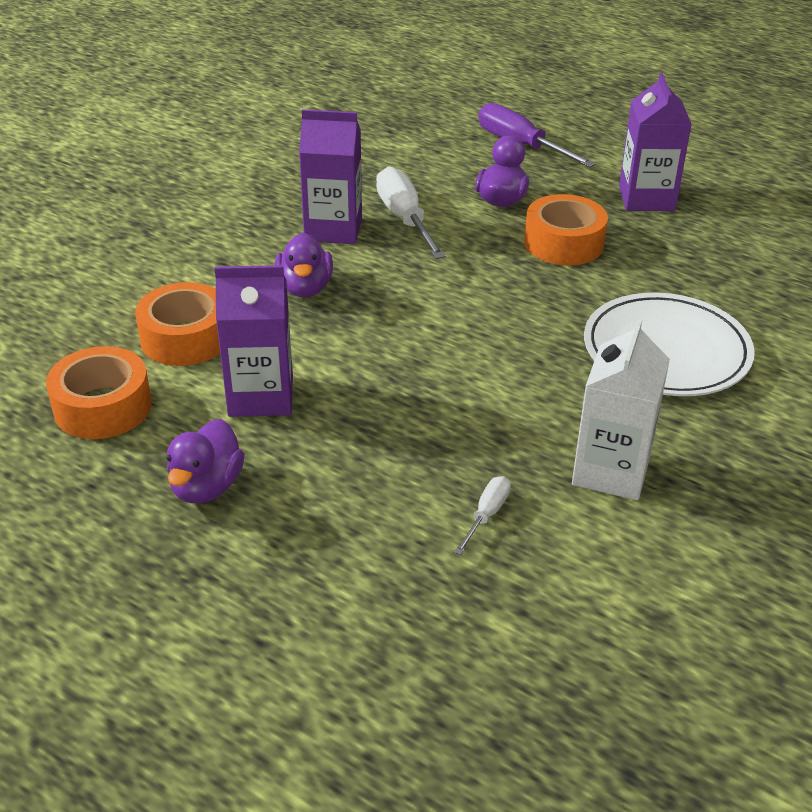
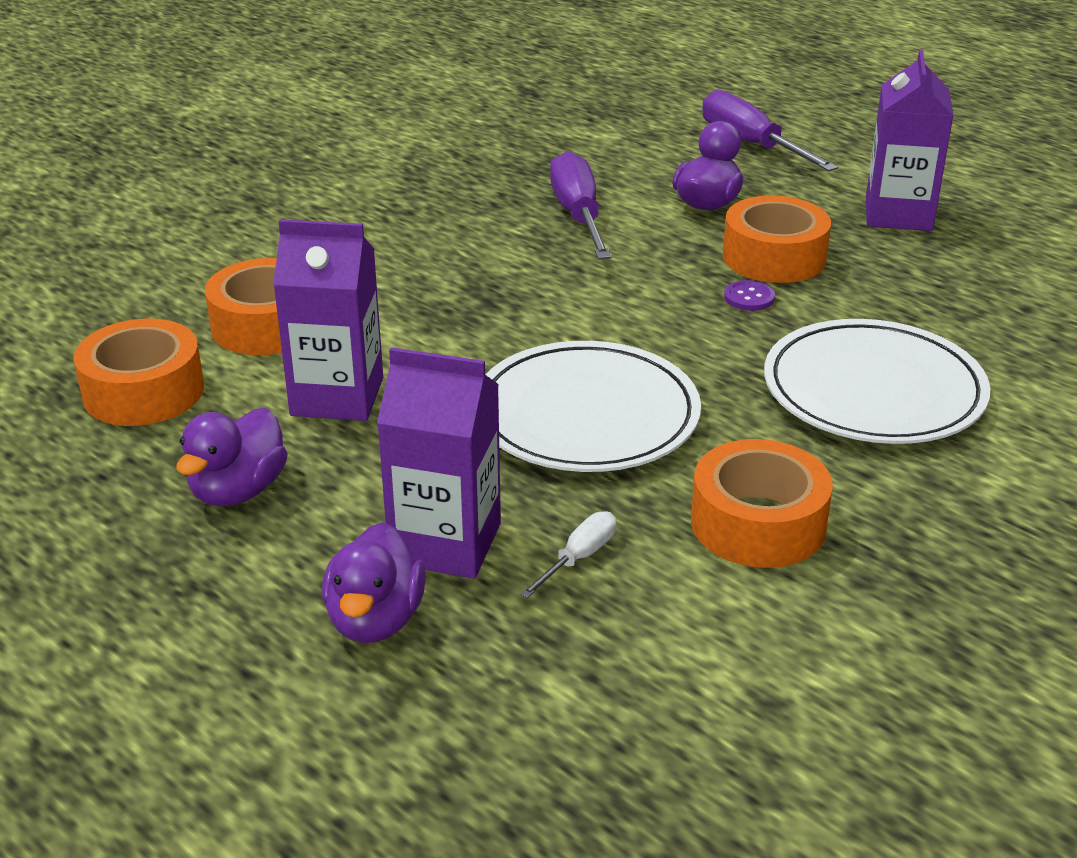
camera: 10 degrees right, 5 degrees down
(305, 288) = (430, 282): purple duck -> purple duck (375, 620)
(333, 229) = (485, 221): purple carton -> purple carton (445, 543)
(405, 219) = (578, 216): white screwdriver -> purple screwdriver
(459, 393) = (586, 416): none -> white plate
(554, 280) = (749, 297): none -> purple button
(611, 471) = (758, 523): white carton -> orange tape

